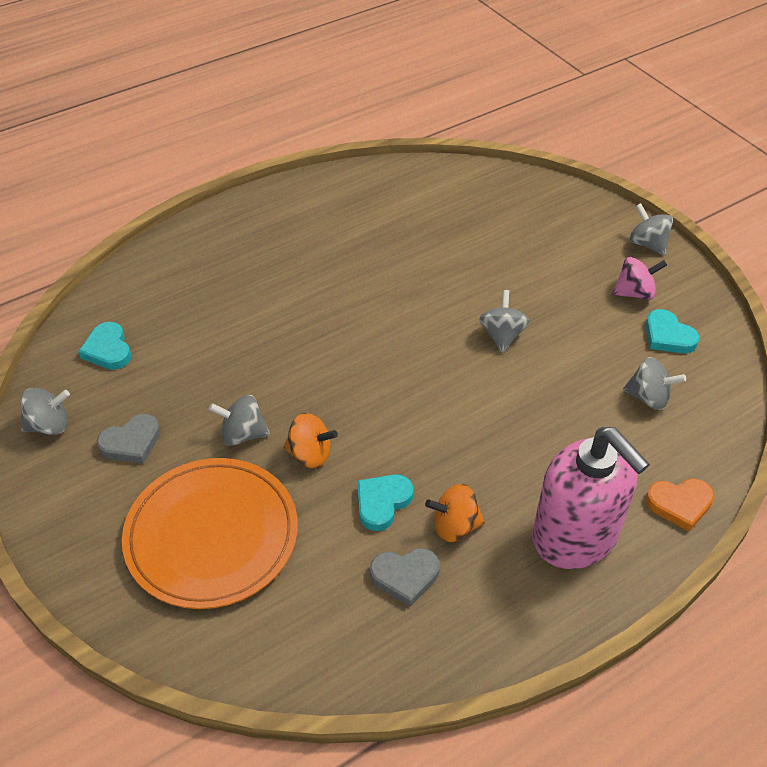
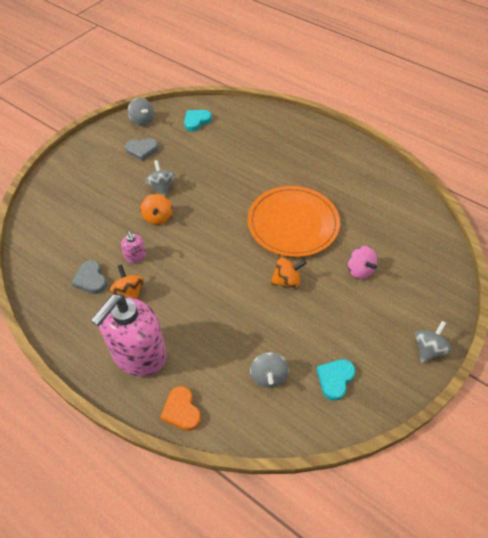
camera: 70 degrees right, 5 degrees up
(131, 442) = (142, 150): grey heart -> grey heart turned 45 degrees counterclockwise
(212, 535) = (96, 197): orange plate -> orange plate (293, 224)
(382, 502) = (135, 256): turquoise heart -> pink soap dispenser
(502, 335) = (286, 280): grey spinning top -> orange spinning top
(634, 293) = (369, 349): pink spinning top -> pink spinning top (359, 270)

